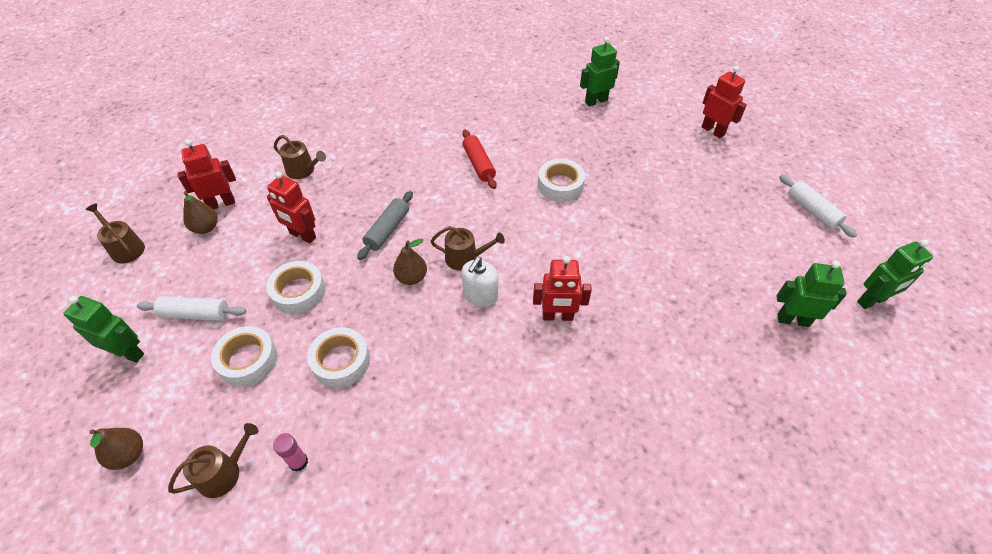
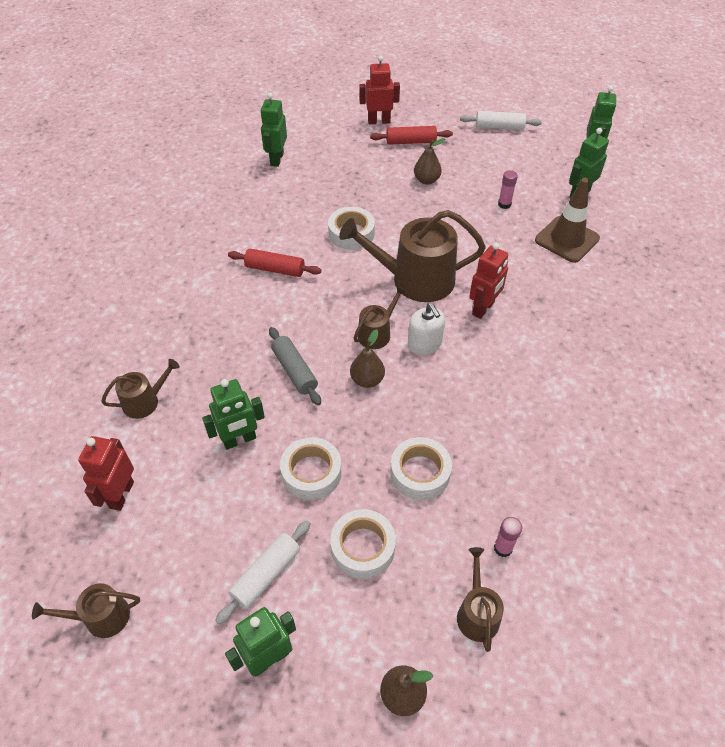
camera: 55 degrees left, 0 degrees up
(206, 228) = (146, 523): brown pear -> brown pear (426, 180)
(302, 235) = (239, 440): red robot -> green robot
(547, 251) = (415, 279): none -> brown watering can
(708, 267) = (504, 204): none -> pink glue stick
(712, 163) = (411, 142): none -> red rolling pin
(714, 339) = (567, 239): none -> brown traffic cone

